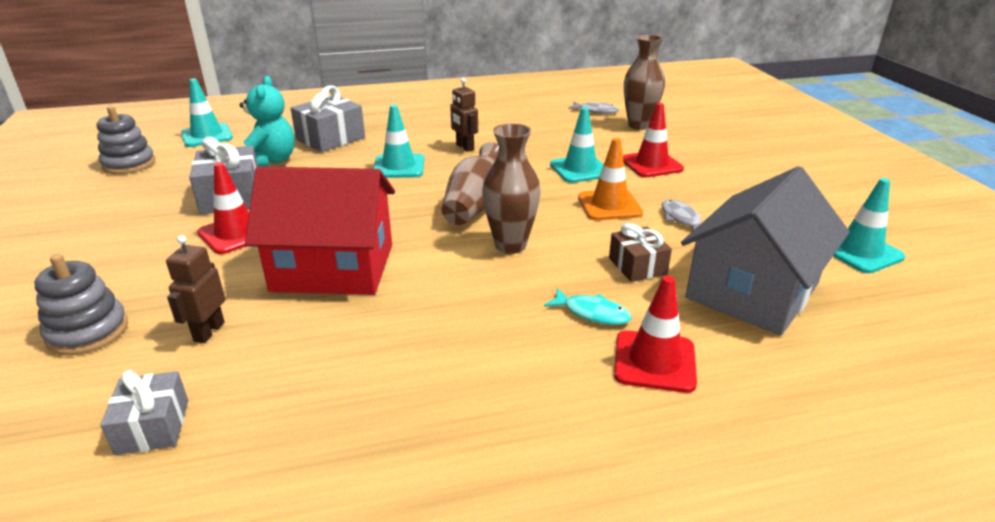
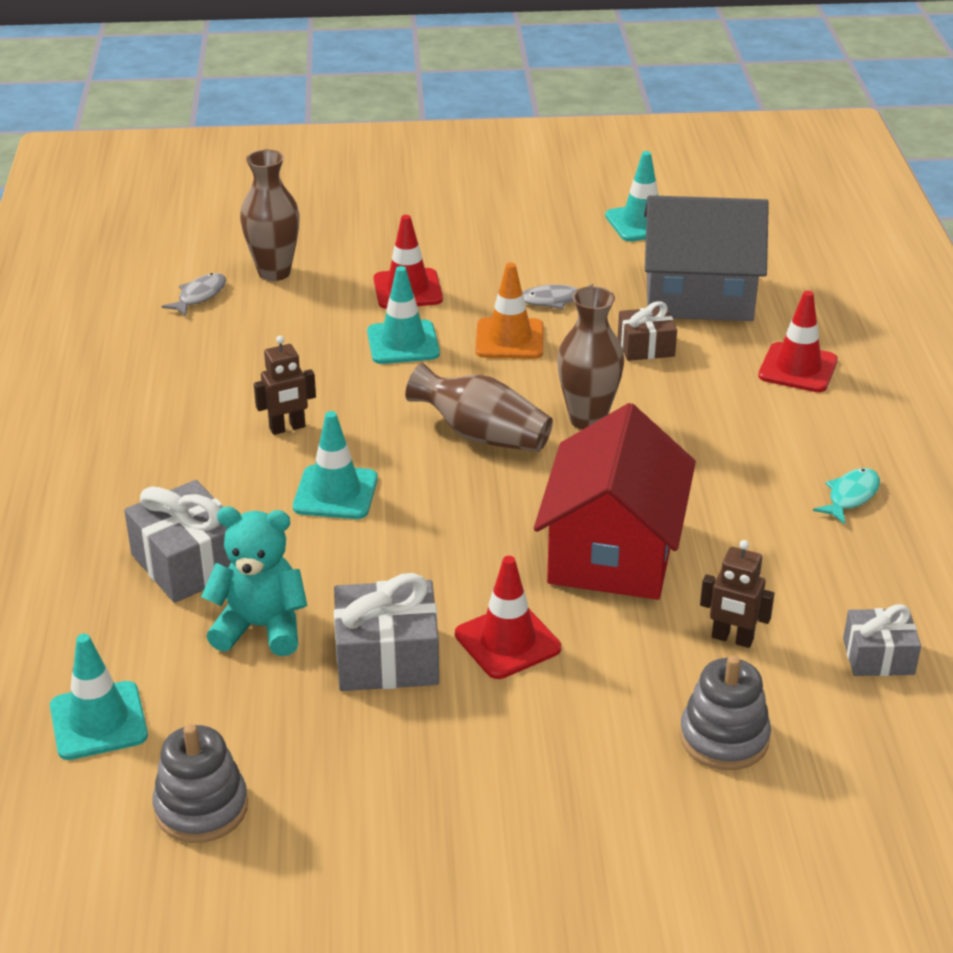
camera: 80 degrees left, 5 degrees up
(592, 313) = (724, 387): turquoise fish -> turquoise fish (850, 496)
(752, 291) = (698, 295): grey house -> grey house turned 45 degrees counterclockwise

